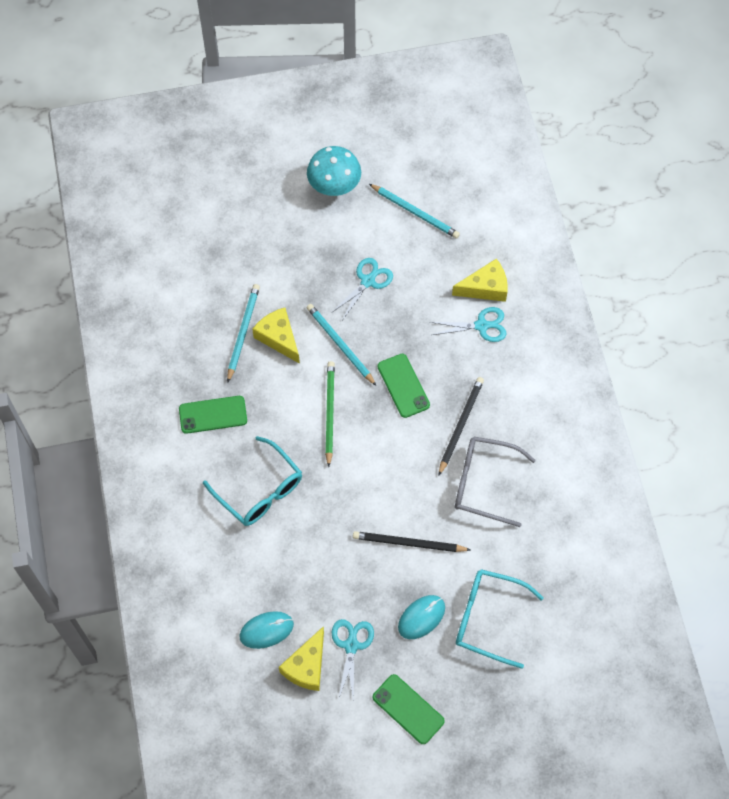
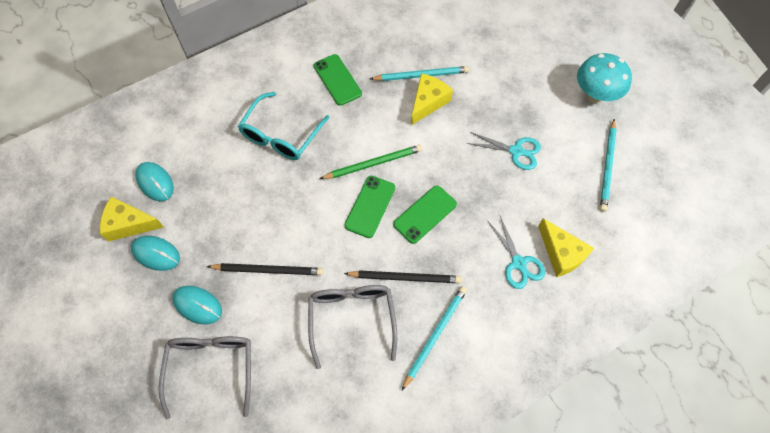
camera: 70 degrees right, 0 degrees up
(340, 345) = (442, 150): turquoise pencil -> turquoise pencil (435, 335)
(351, 646) = (156, 254): turquoise scissors -> turquoise mouse
(408, 543) = (268, 270): black pencil -> black pencil turned 105 degrees clockwise
(408, 709) = (104, 322): green phone -> green phone (370, 206)
(488, 618) = (211, 368): turquoise glasses -> grey glasses

